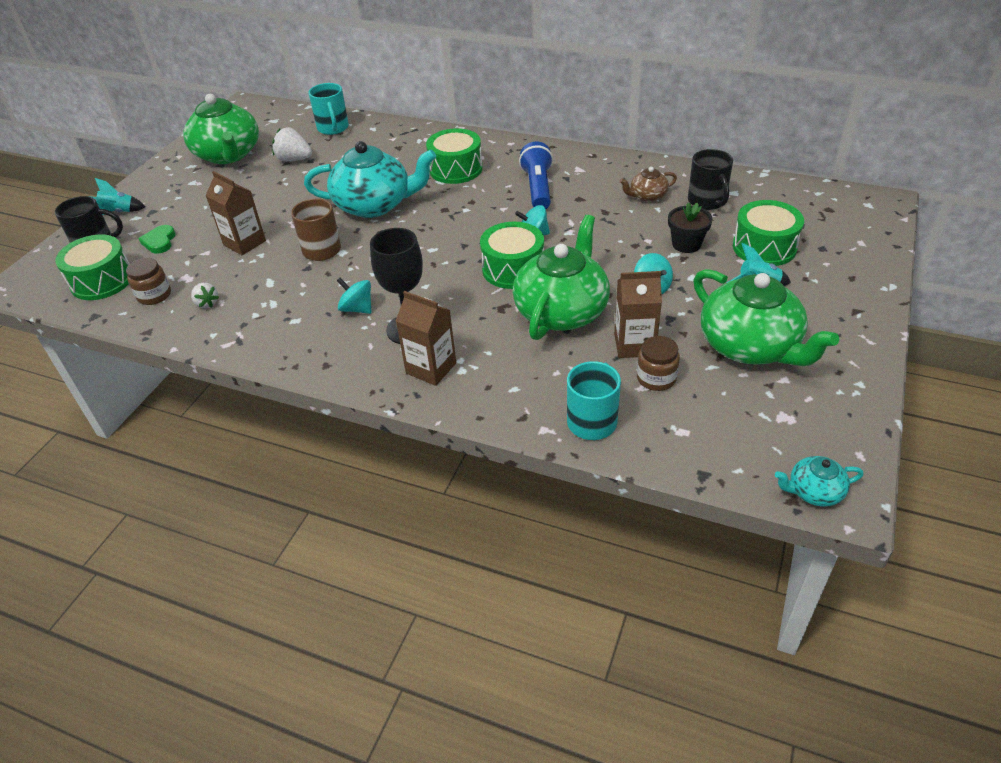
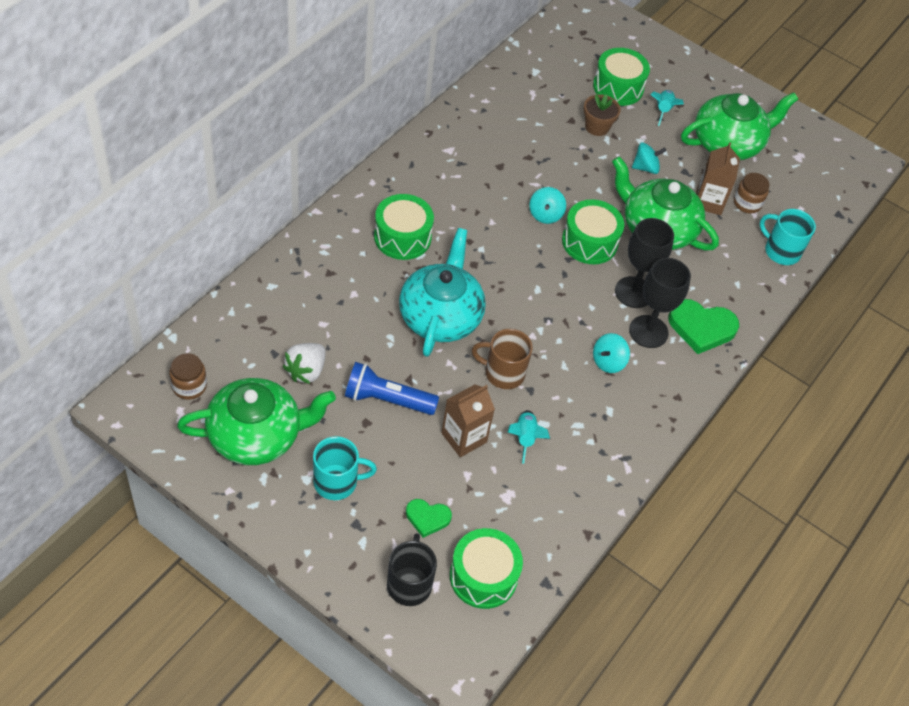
camera: 85 degrees left, 10 degrees up
(119, 212) = (341, 560): turquoise rocket -> turquoise rocket (524, 438)
(154, 295) = (529, 526): brown jar -> brown jar (189, 386)
(207, 303) = (559, 479): white strawberry -> none
(333, 128) = (249, 322): turquoise mug -> turquoise mug (337, 482)
(431, 368) = (701, 328): brown carton -> green heart
(459, 310) = (633, 292): none -> black goblet
(538, 188) = (469, 188): blue flashlight -> blue flashlight (386, 399)
(647, 196) = (516, 122): brown teapot -> none
(686, 244) = (597, 127): black flower pot -> brown flower pot
(707, 201) = (541, 91): black mug -> none
(814, 492) = (861, 171): turquoise teapot -> none

